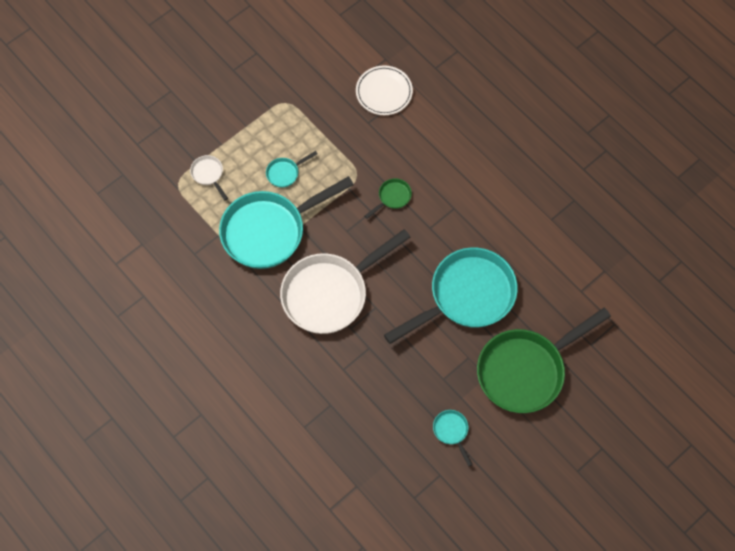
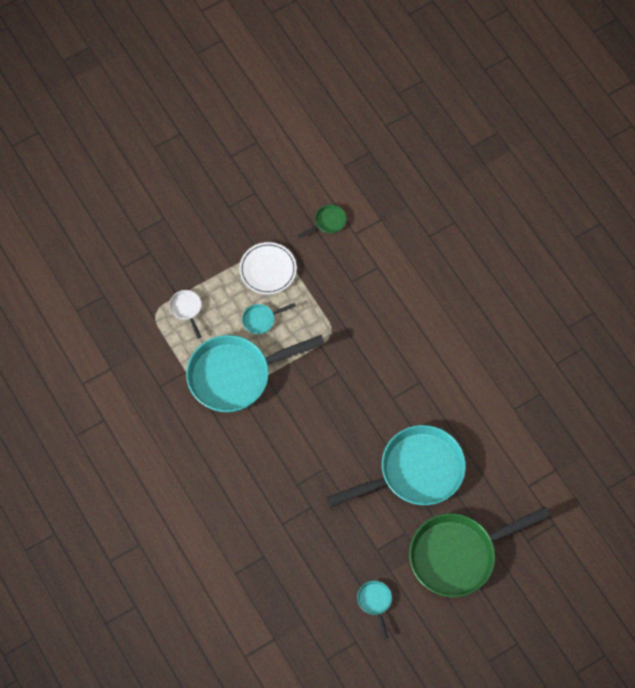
camera: 10 degrees right, 0 degrees up
(330, 293) = (283, 447): white pan -> none
(384, 92) = (373, 253): white plate -> white plate (268, 270)
(392, 197) = (361, 361): green pan -> green pan (328, 222)

